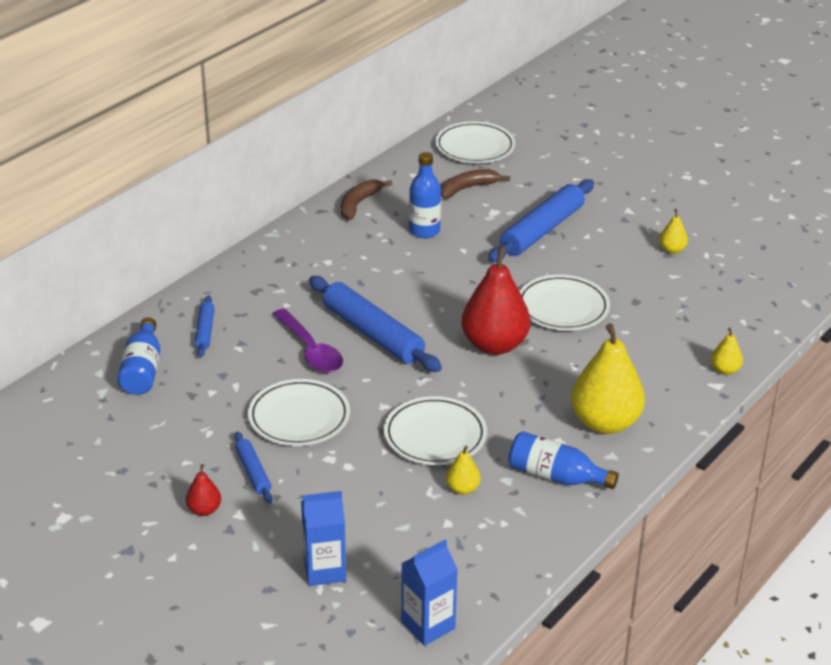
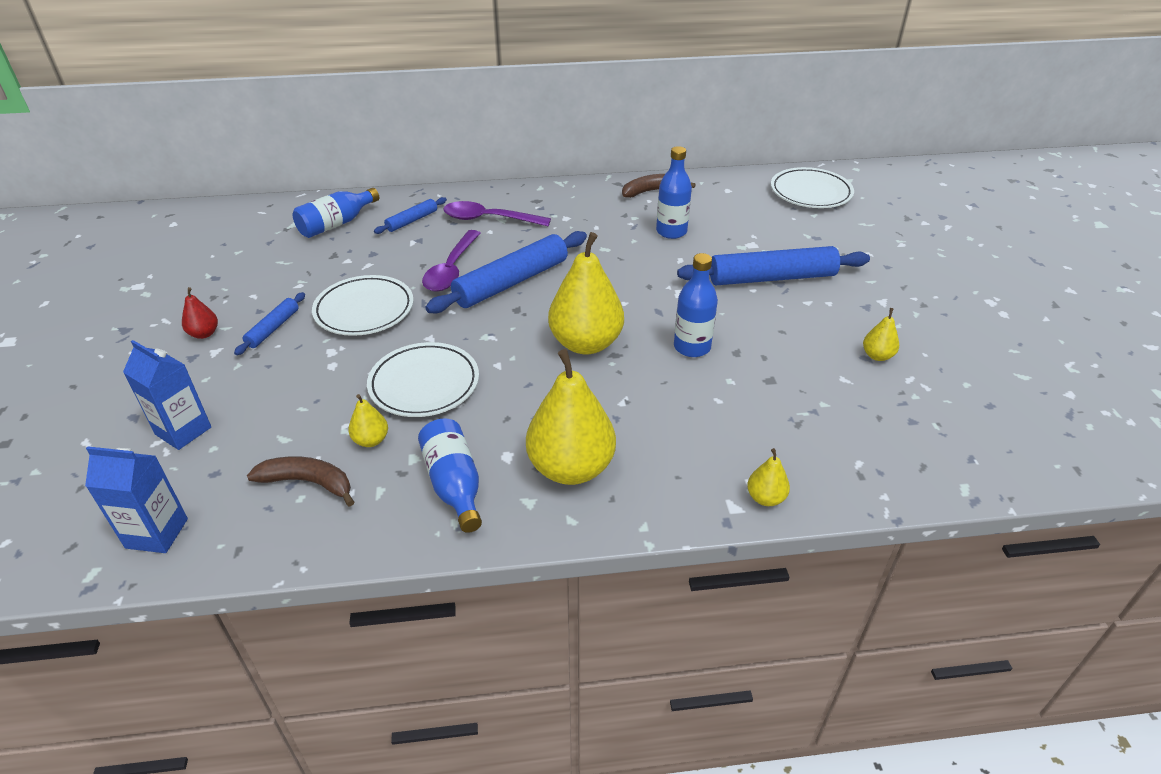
camera: 45 degrees right, 5 degrees up
(268, 295) = (489, 219): none -> purple spoon
(373, 334) = (511, 282): blue rolling pin -> blue rolling pin turned 45 degrees clockwise
(467, 188) = (757, 218): brown banana -> brown banana (308, 482)
(494, 345) = (586, 343): red pear -> yellow pear
(562, 308) = (692, 347): white plate -> blue bottle

